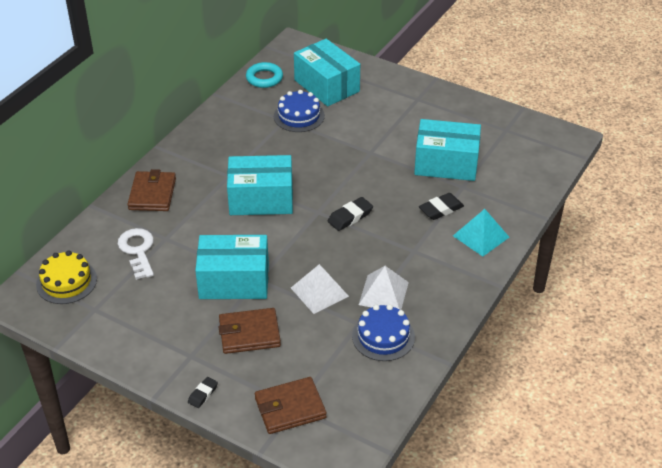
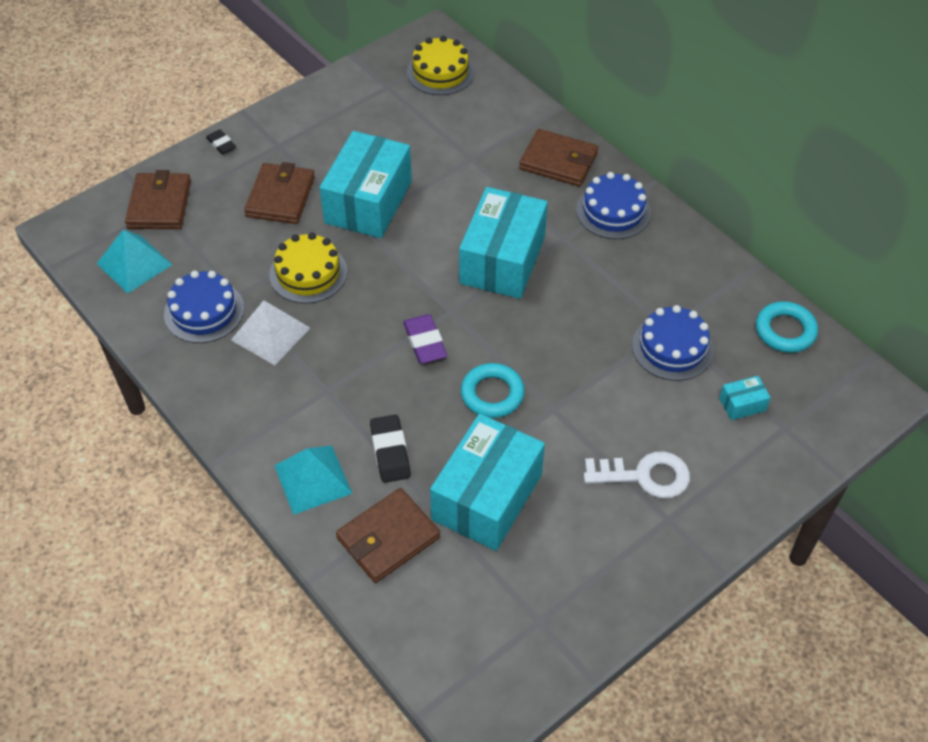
camera: 110 degrees right, 10 degrees up
(137, 250) = (462, 132): white key -> white key (645, 476)
(193, 159) = (613, 211): none -> blue cake
(319, 292) = (308, 273): white pyramid -> yellow cake
(327, 86) = (742, 404): turquoise box -> turquoise box, size x0.41
(350, 217) = (425, 342): black eraser -> purple eraser
(360, 397) = (134, 264): none -> turquoise pyramid
(374, 178) = (492, 394): none -> turquoise ring
(497, 194) = (388, 538): none -> brown wallet

